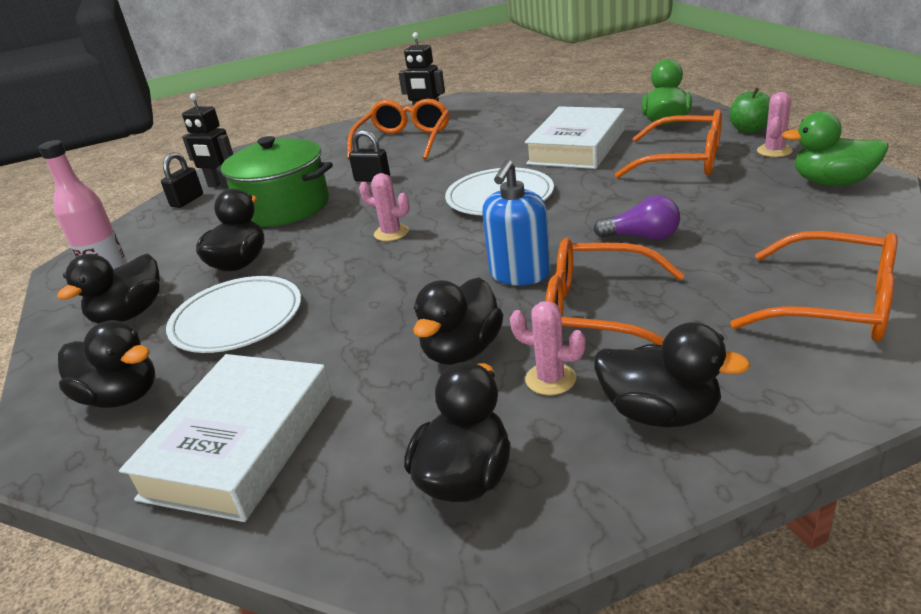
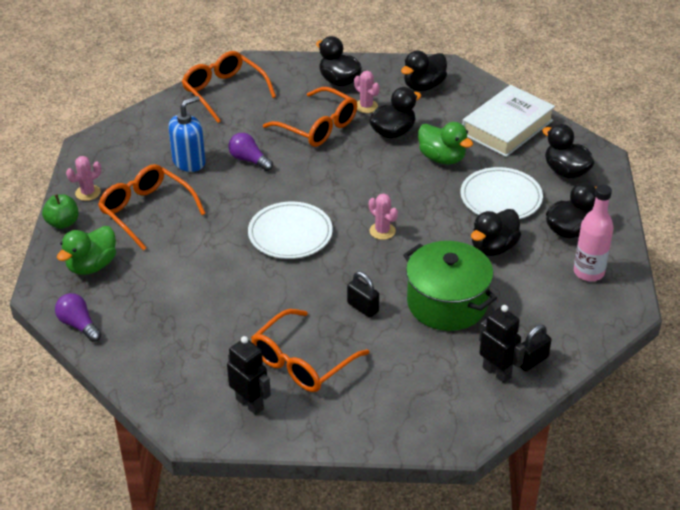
camera: 160 degrees left, 10 degrees up
(519, 274) = (333, 163): blue soap dispenser -> blue soap dispenser (189, 162)
(576, 147) = (186, 267): white book -> none
(615, 101) = (79, 325): none -> purple light bulb
(832, 183) = (109, 152): green duck -> green duck (442, 158)

